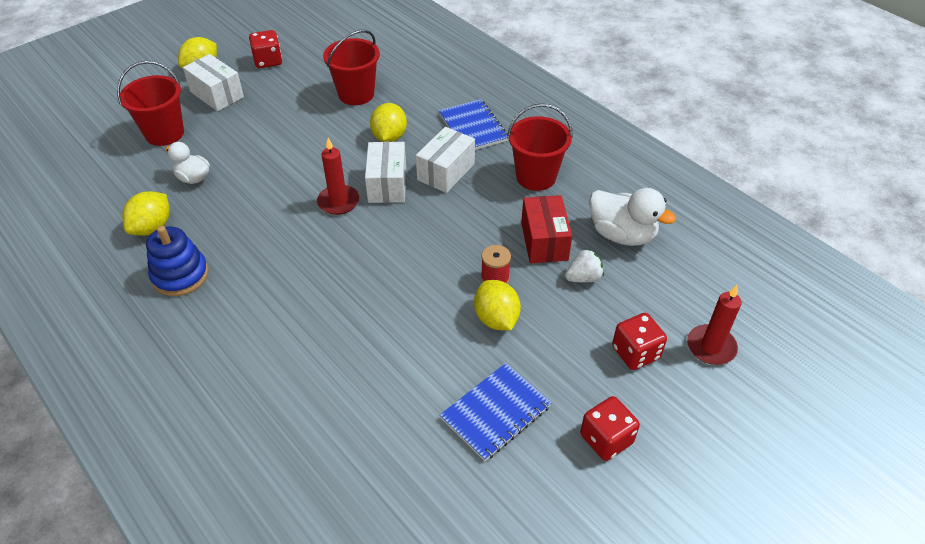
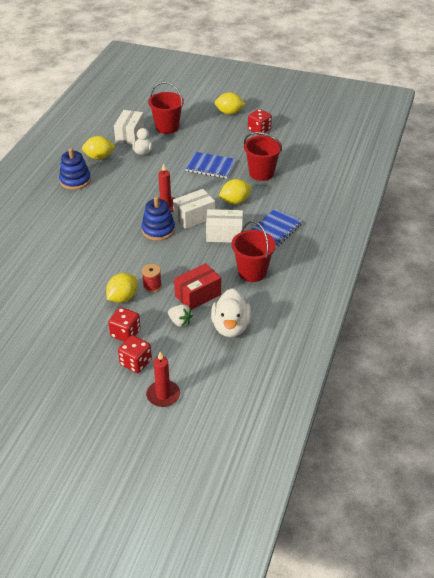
camera: 60 degrees right, 5 degrees down
(217, 94) = (213, 128): white box -> white box (130, 135)
(383, 228) = (158, 230): none -> blue stacking toy
(495, 412) = (58, 321): blue notebook -> blue notebook (210, 166)
(606, 439) = (66, 369): red dice -> red dice (125, 333)

